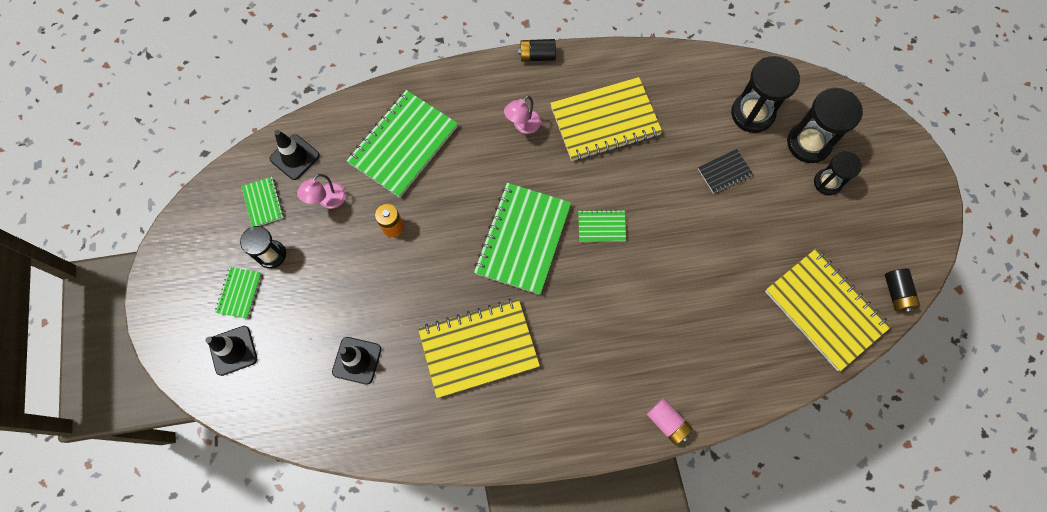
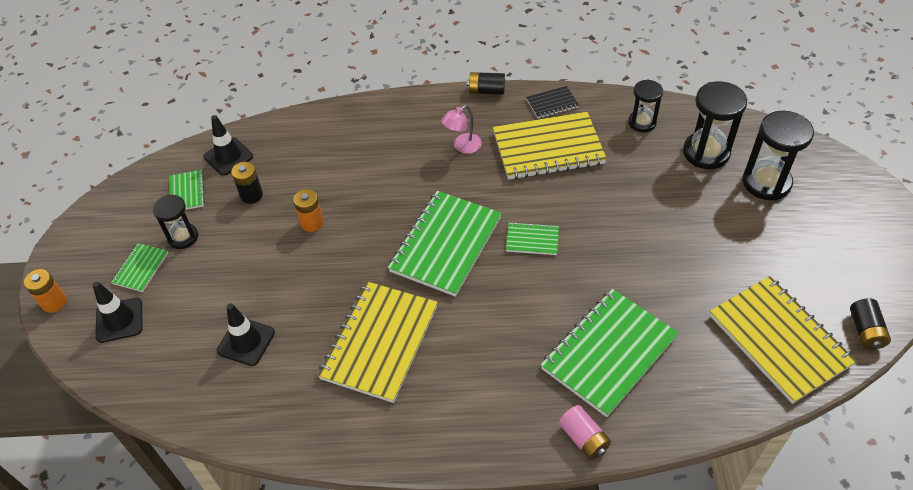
camera: 10 degrees right, 20 degrees down
(165, 338) = (54, 302): none -> orange battery
(328, 200) = (251, 195): pink lamp -> black battery
(403, 145) = (338, 154): green notebook -> green notebook (609, 353)
(479, 348) = (380, 342): yellow notebook -> yellow notebook turned 60 degrees counterclockwise
(724, 172) = (671, 201): black notebook -> black notebook (552, 103)
(827, 182) = (786, 219): black hourglass -> black hourglass (642, 122)

